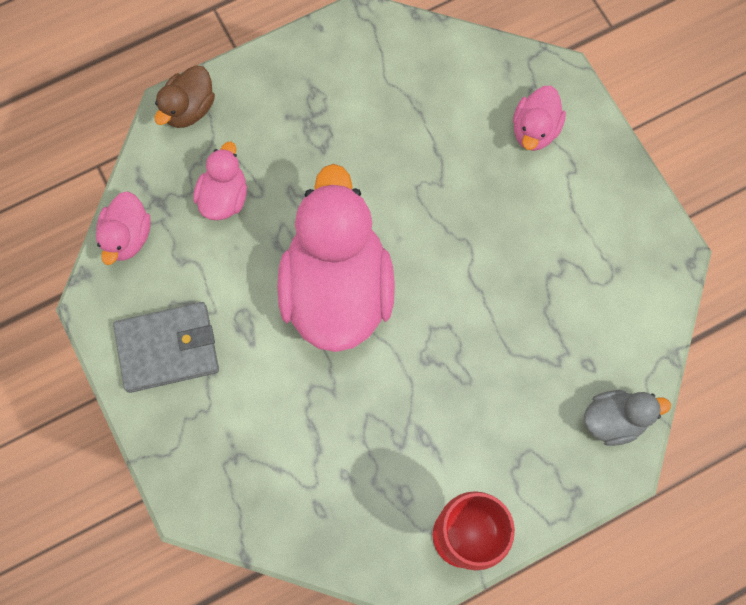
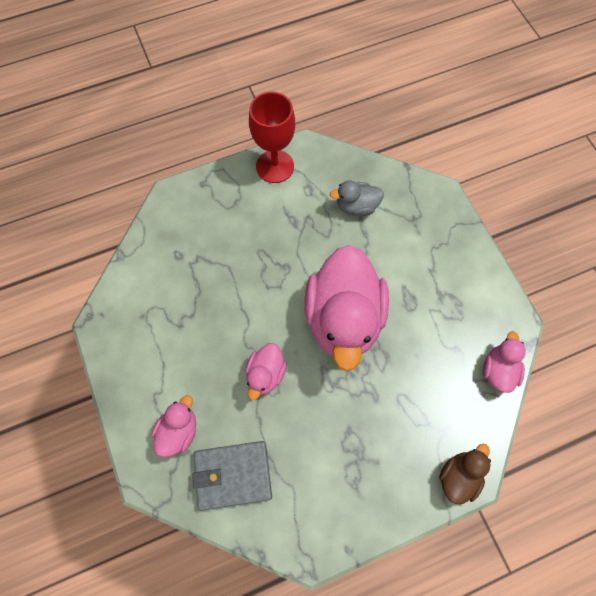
camera: 175 degrees left, 5 degrees down
(168, 348) = (462, 288): grey wallet -> grey wallet (233, 475)
(224, 197) = (427, 396): pink duck -> pink duck (265, 374)
(614, 420) = (169, 221): grey duck -> grey duck (356, 206)

